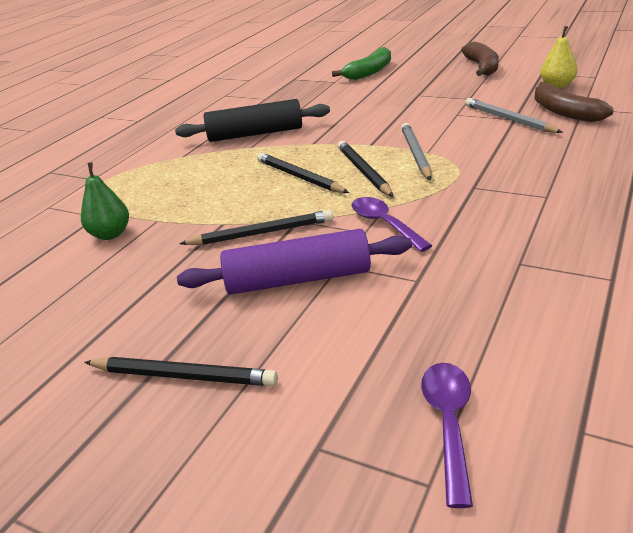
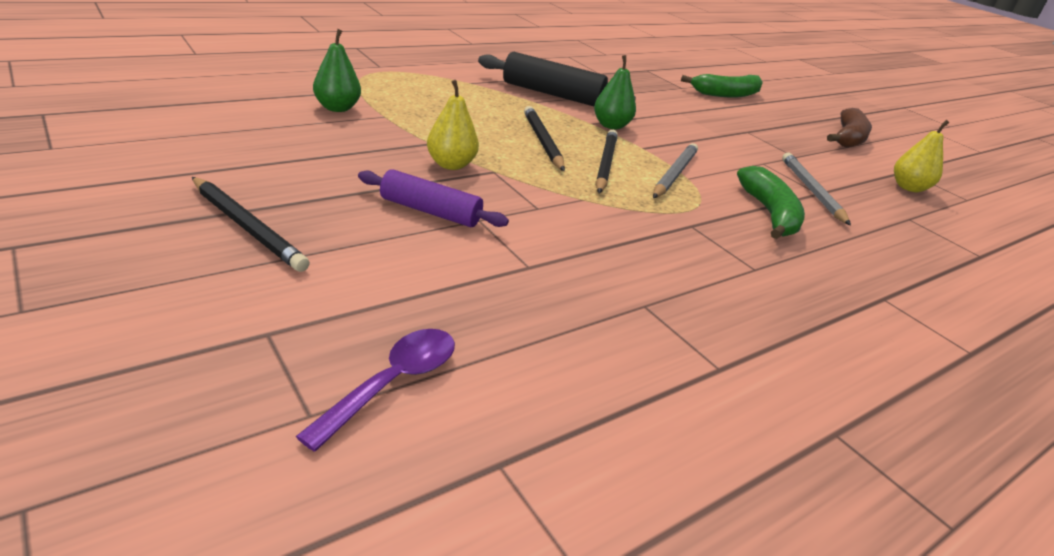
camera: 20 degrees right, 0 degrees up
(261, 233) = (451, 165): black pencil -> yellow pear
(298, 279) = (430, 211): purple rolling pin -> purple rolling pin, size x0.66
(328, 138) = (611, 126): none -> green pear
(384, 224) = (564, 211): purple spoon -> none
(506, 151) = (769, 214): none -> green banana
(564, 112) = (882, 212): brown banana -> none

